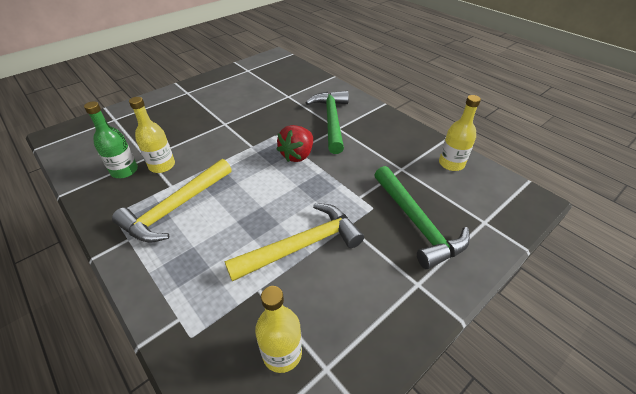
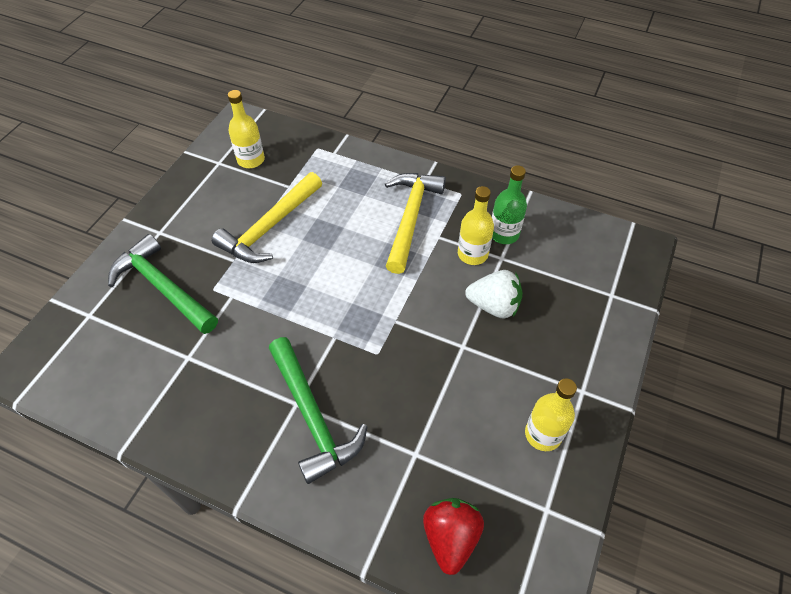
camera: 155 degrees right, 10 degrees up
(185, 134) = (494, 306): none -> white strawberry
(297, 155) = (328, 328): red strawberry -> red strawberry (450, 537)
(451, 163) = (120, 391): yellow bottle -> yellow bottle (543, 434)

